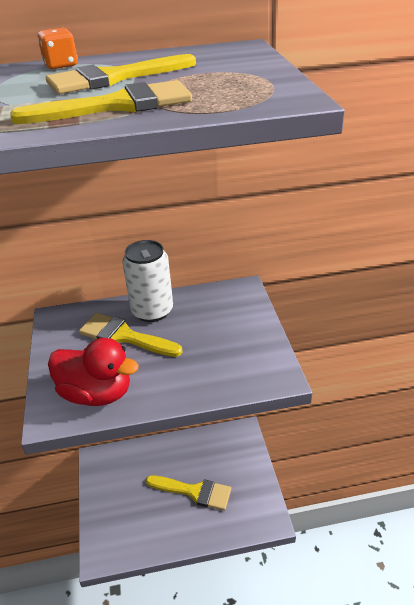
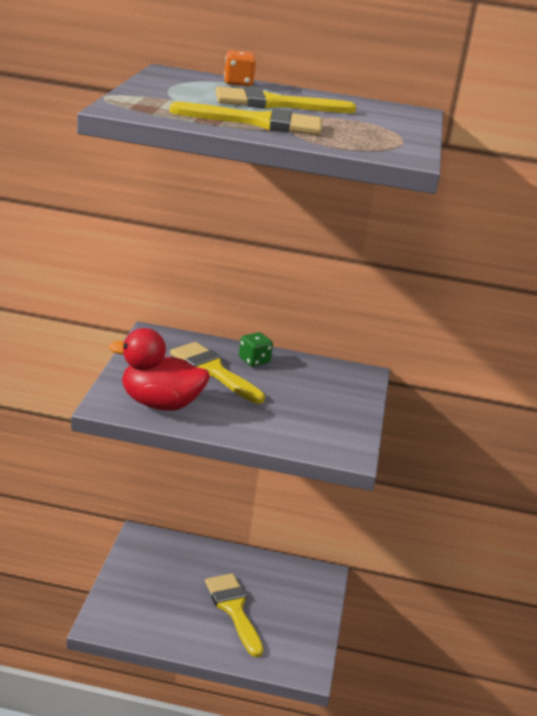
camera: 15 degrees right, 10 degrees down
(96, 393) = (160, 404): red duck -> red duck turned 150 degrees clockwise
(152, 311) = (254, 360): white can -> green dice
(194, 492) = (233, 609): yellow brush -> yellow brush turned 150 degrees counterclockwise

